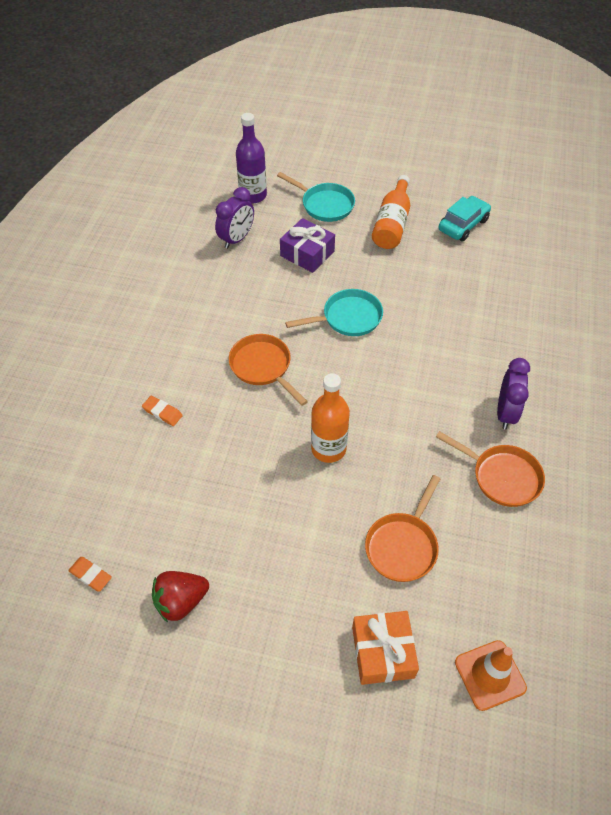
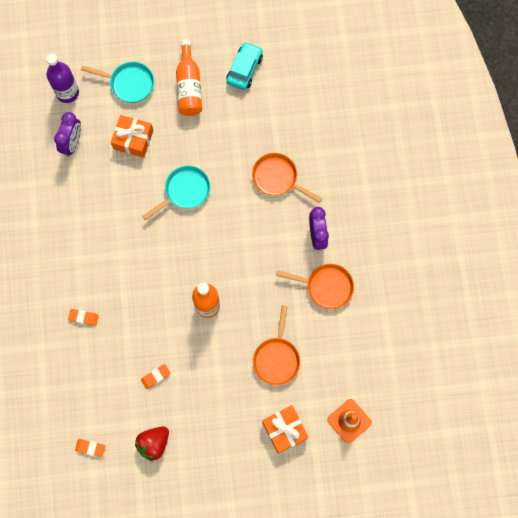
camera: 20 degrees left, 20 degrees up
(223, 513) = (156, 376): none -> orange eraser
(263, 367) = (139, 256): orange pan -> orange pan (277, 178)
(307, 253) = (133, 139): purple gift -> orange gift

